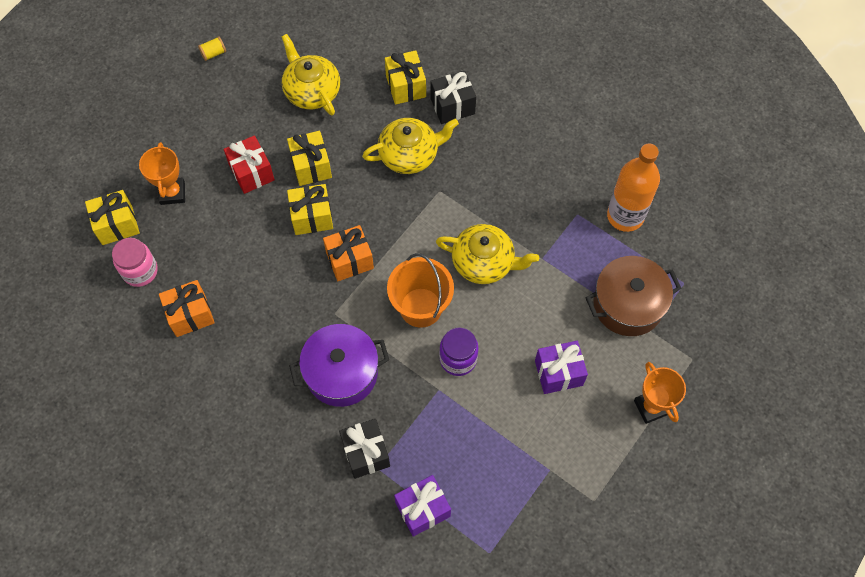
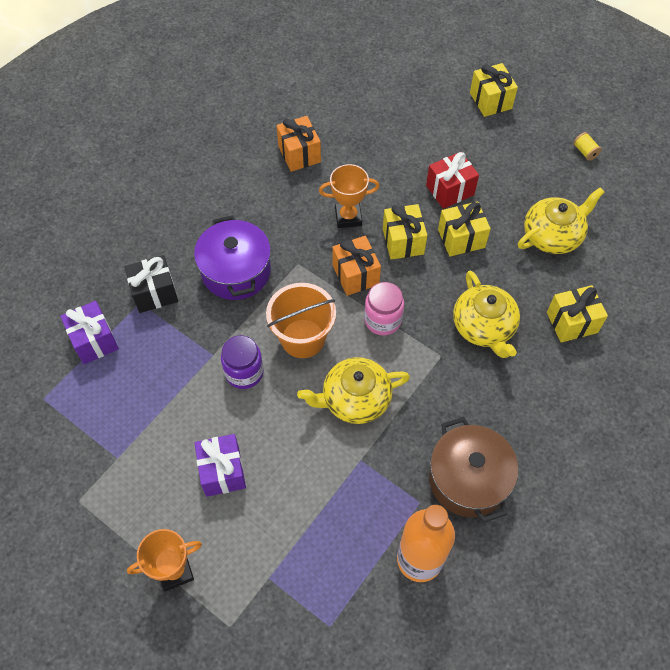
camera: 90 degrees right, 5 degrees down
(117, 225) = (388, 96): yellow gift -> yellow gift (490, 101)
(140, 271) = (342, 116): pink jar -> pink jar (382, 320)
(172, 193) = (423, 132): orange trophy -> orange trophy (348, 217)
(452, 106) = (552, 369): black gift -> none
(484, 262) = (355, 399): yellow teapot -> yellow teapot turned 60 degrees clockwise
(628, 304) = (302, 554): brown pot -> brown pot (468, 479)

